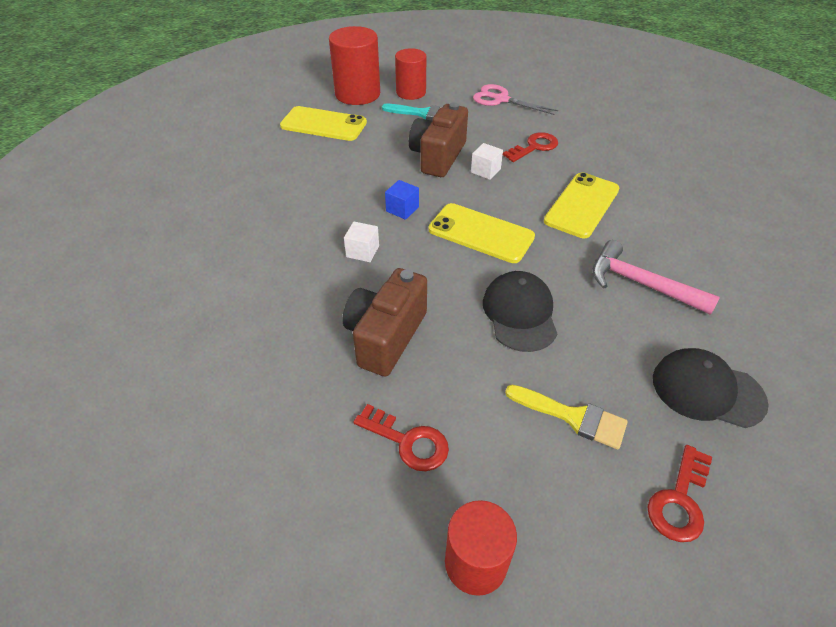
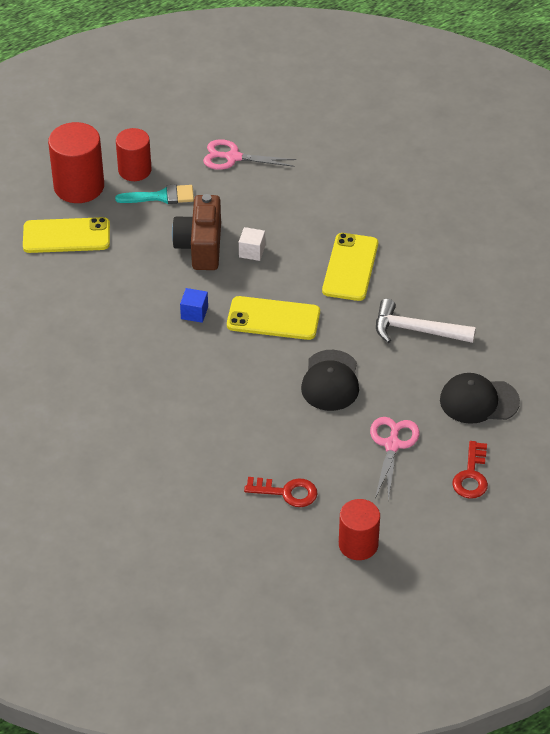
camera: 20 degrees left, 0 degrees up
(362, 251) = (181, 362): white cube -> none
(385, 336) = (236, 427): brown camera -> none
(519, 313) = (330, 381): black cap -> black cap turned 150 degrees counterclockwise
(534, 147) = (287, 212): red key -> none
(573, 417) = (392, 445): yellow brush -> pink scissors
(640, 284) = (416, 330): pink hammer -> white hammer

